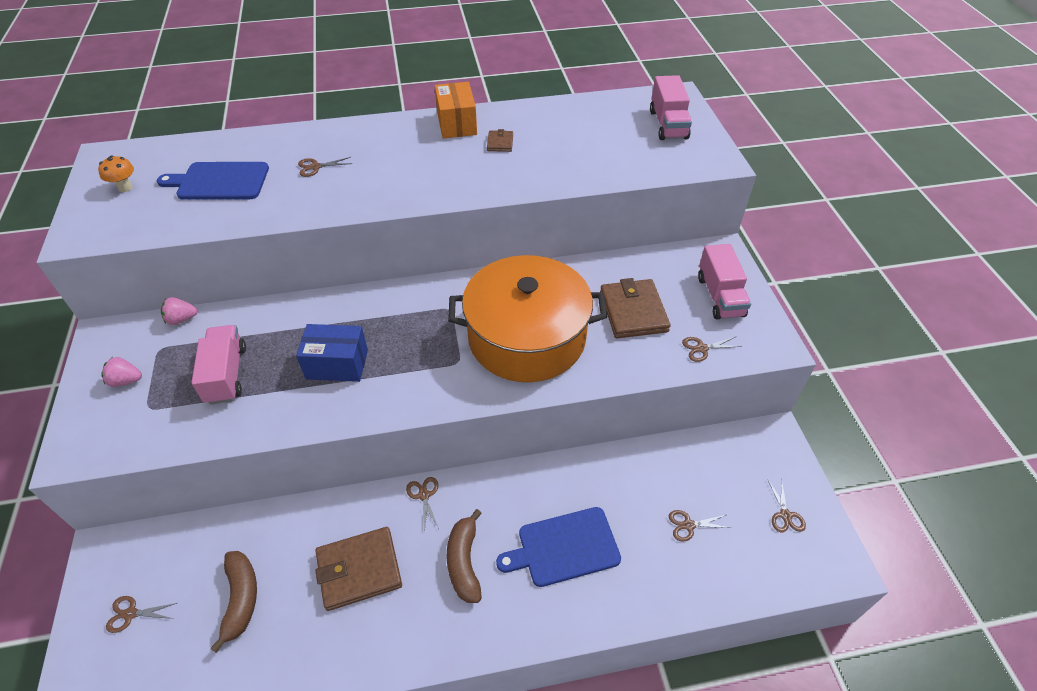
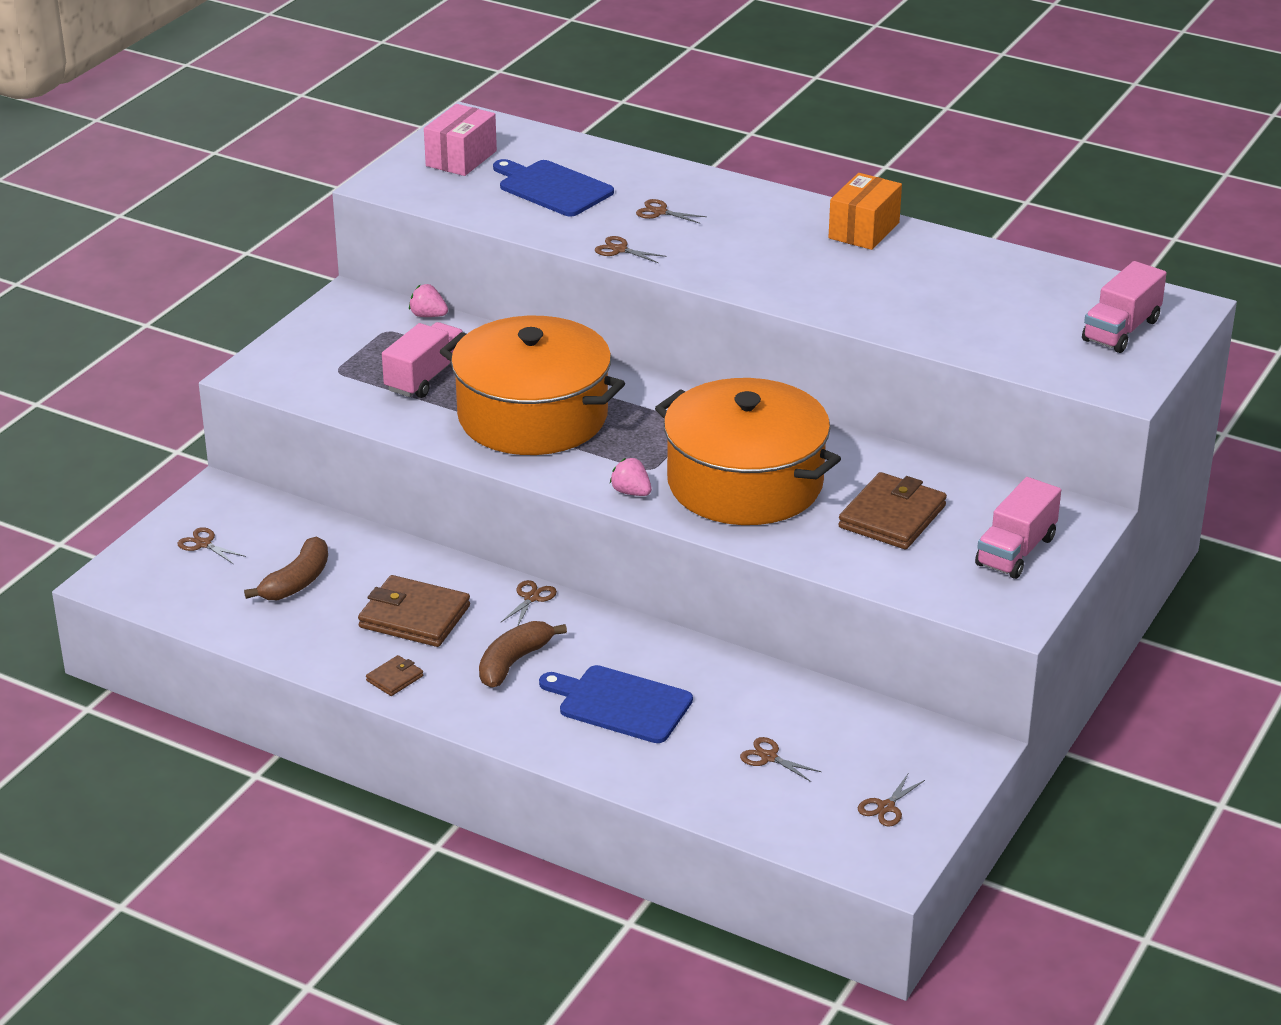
camera: 40 degrees right, 15 degrees down
(125, 187) = (461, 158): orange mushroom -> pink box
(126, 381) = (336, 342): pink strawberry -> pink strawberry (631, 492)
(337, 364) = (532, 416): blue box -> orange pot
(500, 143) = (887, 268): brown wallet -> brown wallet (394, 678)
(702, 348) = (923, 580): brown scissors -> brown scissors (619, 250)

